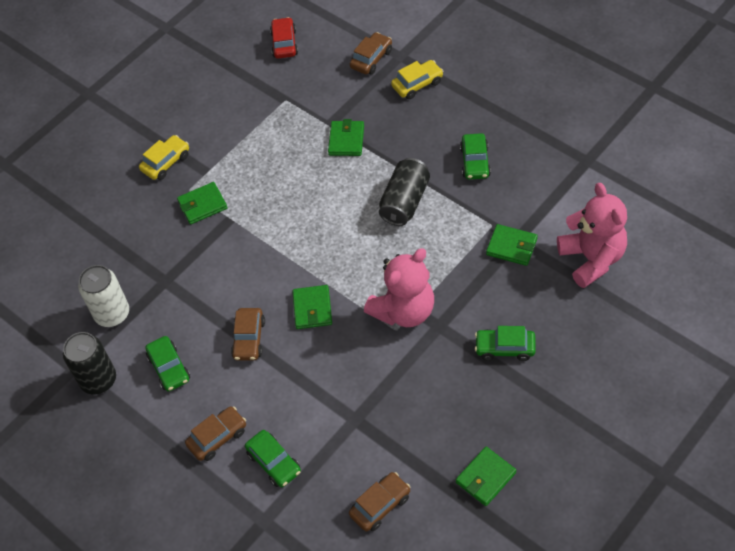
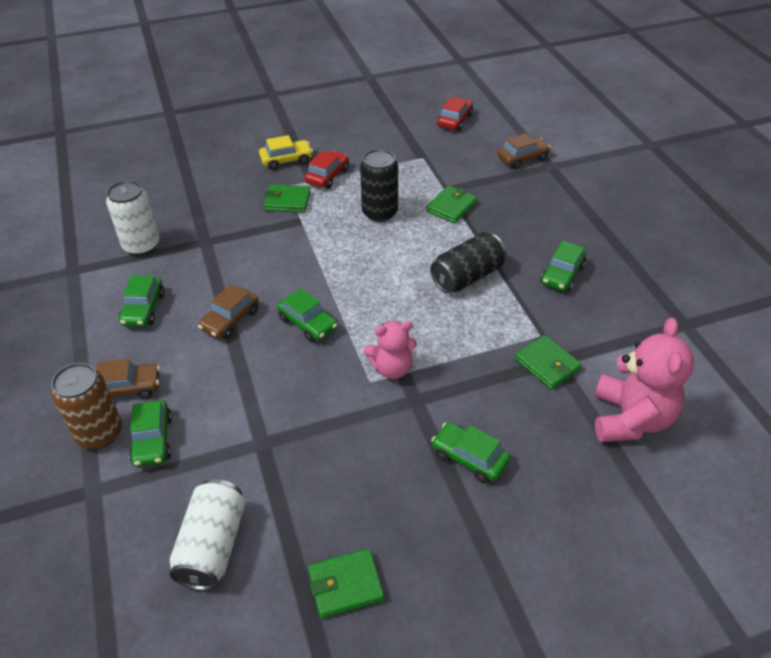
camera: 25 degrees right, 10 degrees down
(98, 380) = (81, 289): black can -> black can (379, 213)
(217, 161) = (327, 176): none -> red car
(229, 480) = (99, 433): none -> brown can
(312, 309) = (307, 323): green wallet -> green car
(380, 505) = (213, 545): brown car -> white can
(404, 311) = (392, 368): pink teddy bear -> pink teddy bear, size x0.62
(417, 84) = (551, 192): yellow car -> none

